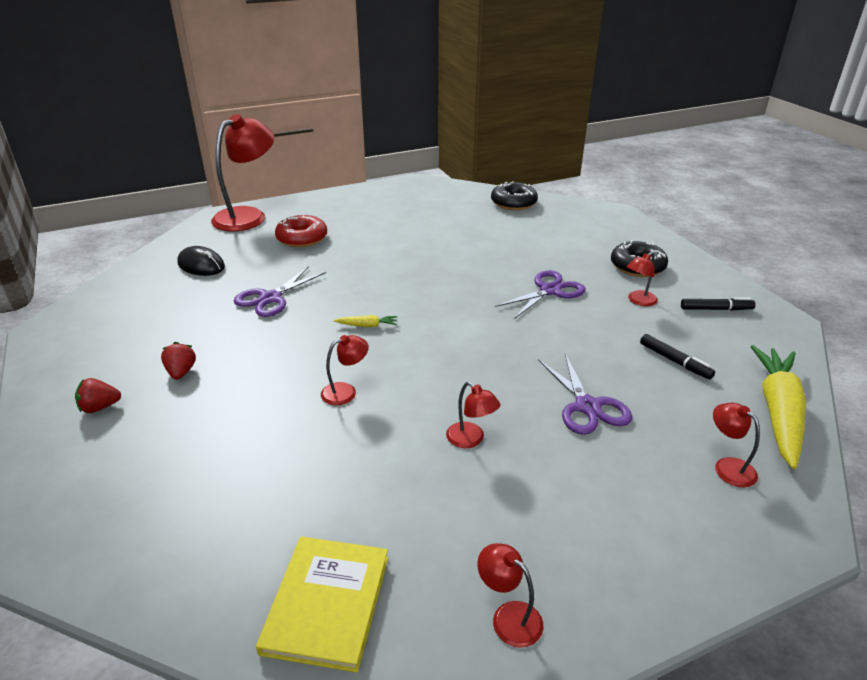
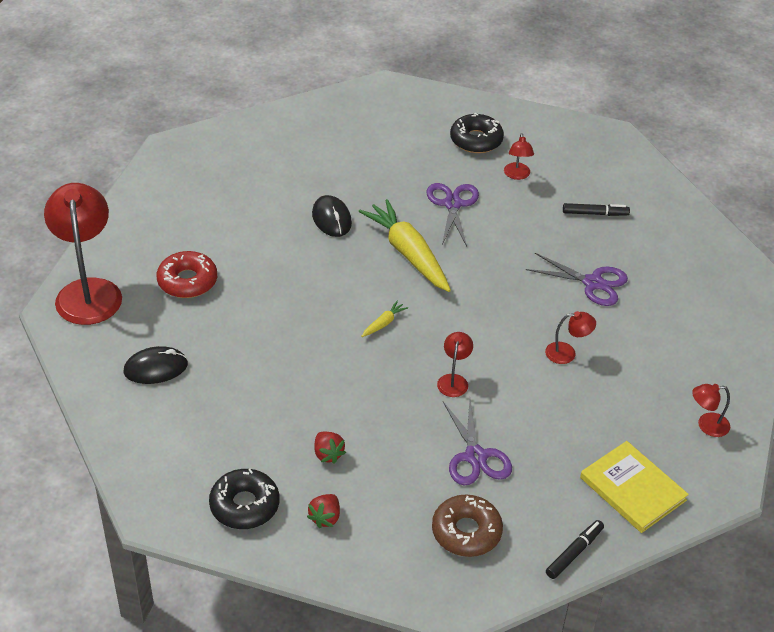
camera: 50 degrees left, 10 degrees up
(145, 501) = (466, 532): none -> brown donut
(181, 372) = (328, 454): red strawberry -> red strawberry turned 150 degrees counterclockwise
(270, 298) = (274, 354): purple scissors -> purple scissors (475, 456)
(445, 254) = (331, 219): none -> black mouse
(513, 203) = (296, 124): black donut -> black donut (244, 505)
(716, 309) = (567, 151): black marker -> black marker (574, 553)
(728, 467) = (697, 269): red lamp -> none
(778, 412) = (680, 214): yellow carrot -> yellow carrot (408, 253)

